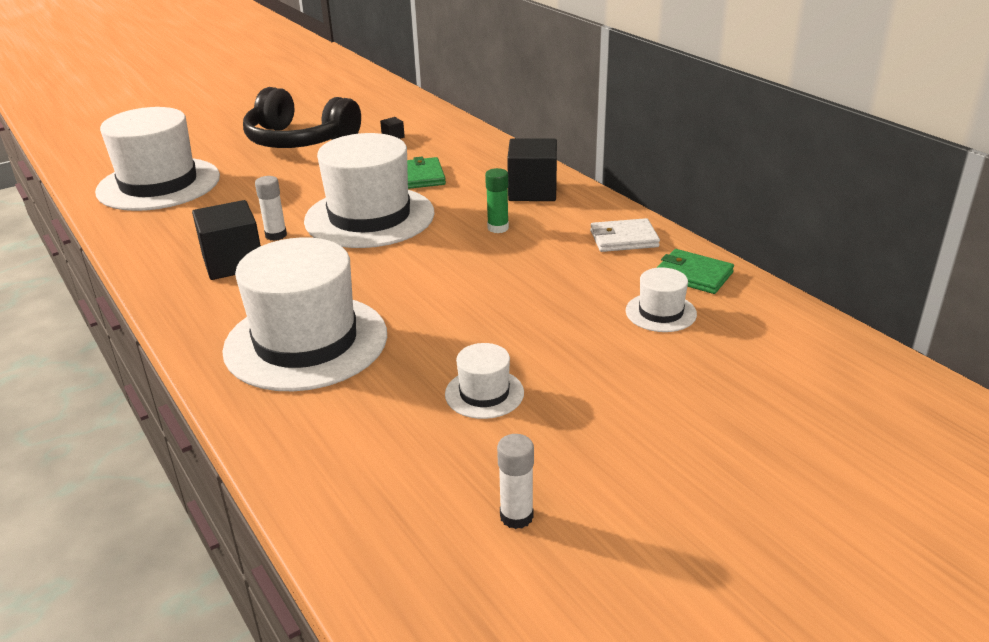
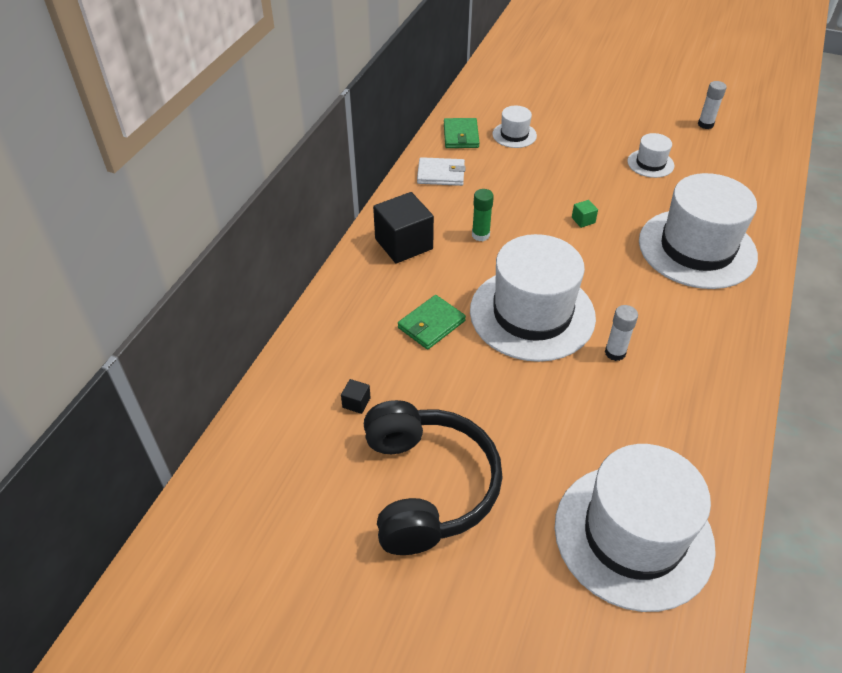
camera: 125 degrees left, 15 degrees up
(233, 262) = (673, 349): black cube -> none
(445, 291) = (583, 220): none -> green cube
(623, 239) = (441, 174): white wallet -> white wallet turned 45 degrees counterclockwise

